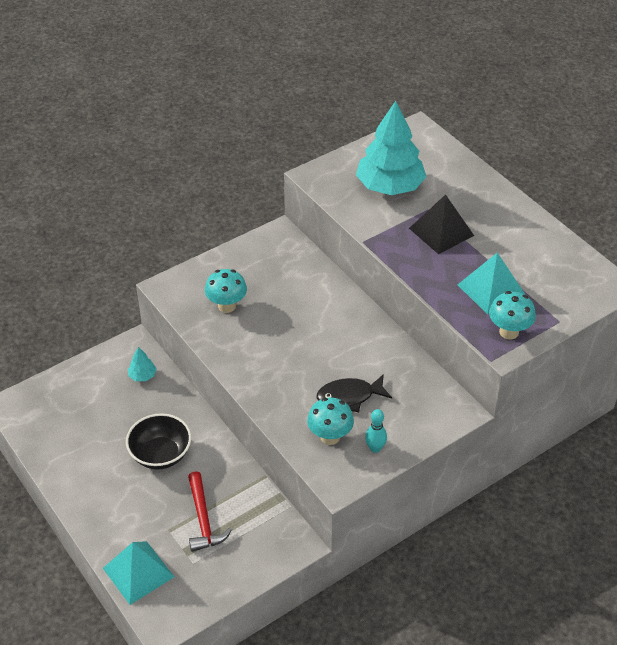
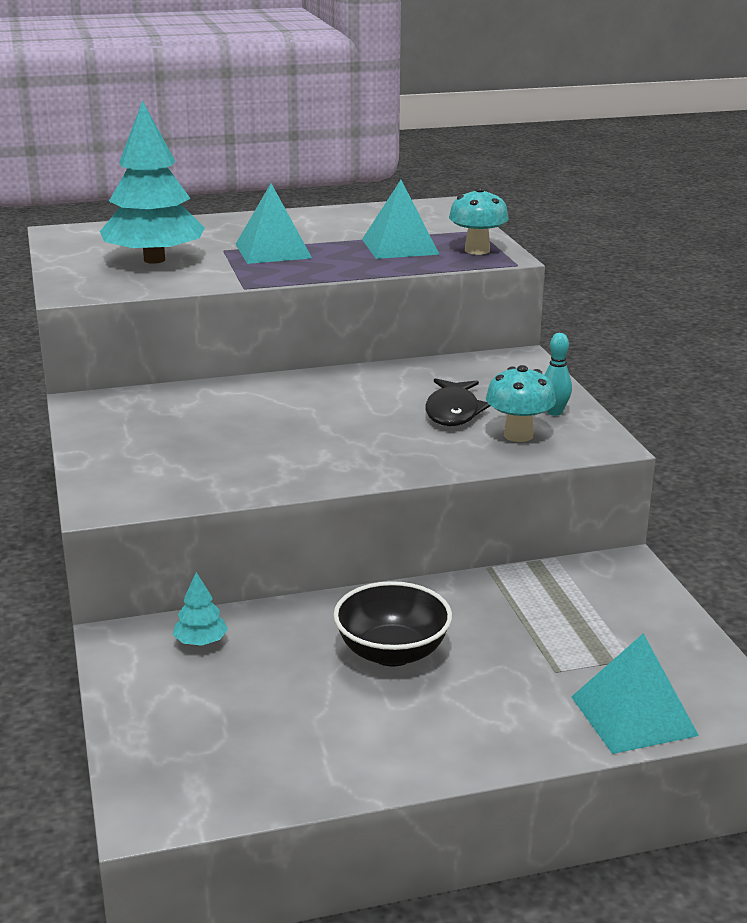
camera: 70 degrees left, 20 degrees down
(203, 519) = (548, 634): red hammer -> none
(227, 306) = (199, 463): turquoise mushroom -> none
(441, 231) = (273, 251): black pyramid -> turquoise pyramid

